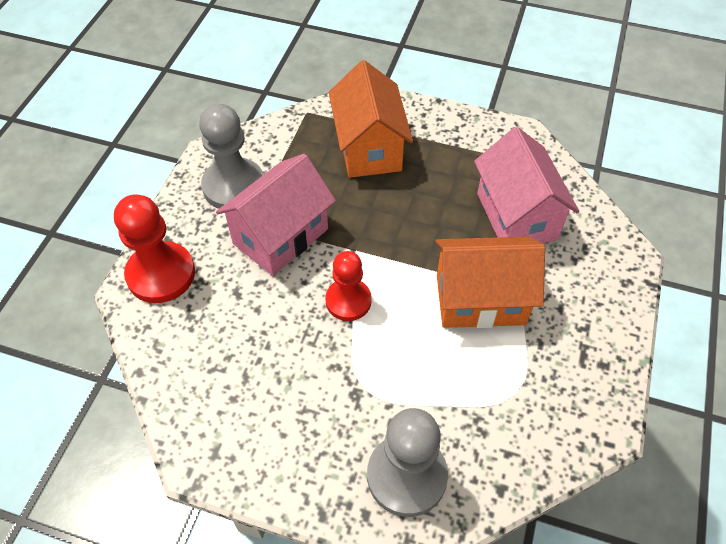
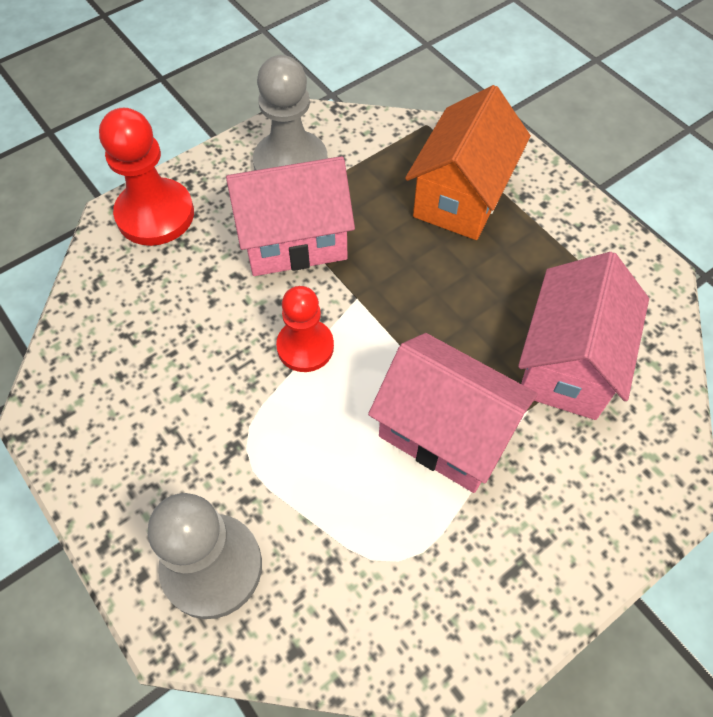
camera: 35 degrees right, 5 degrees up
(480, 300) = (445, 432): orange house -> pink house

